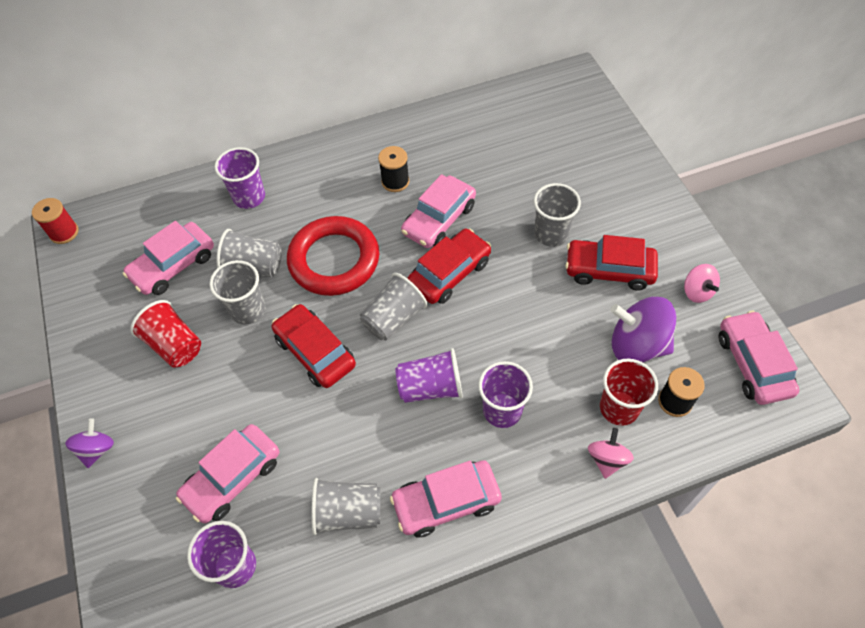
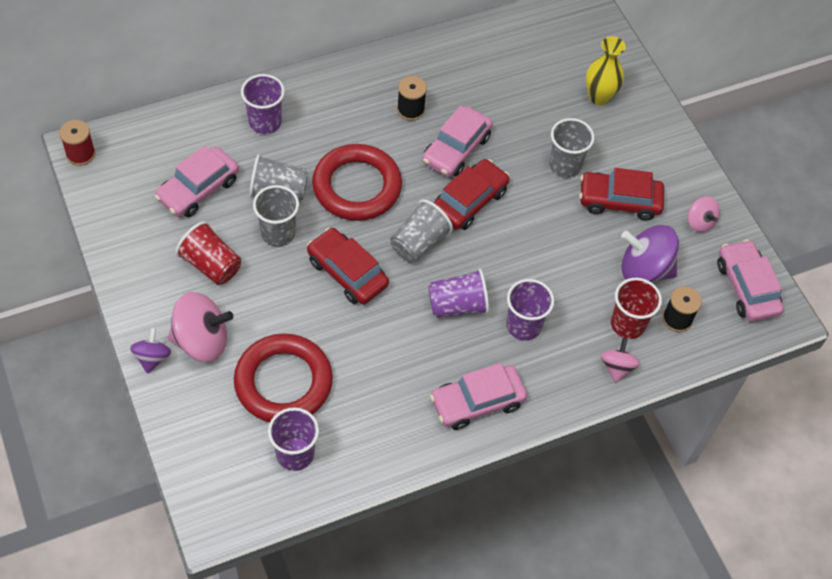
camera: 10 degrees left, 0 degrees up
(152, 430) = (202, 341): none -> pink spinning top
(233, 478) = (283, 382): pink car -> red ring
(348, 512) = (391, 411): grey cup -> none
(588, 164) = (599, 97): none -> yellow vase

